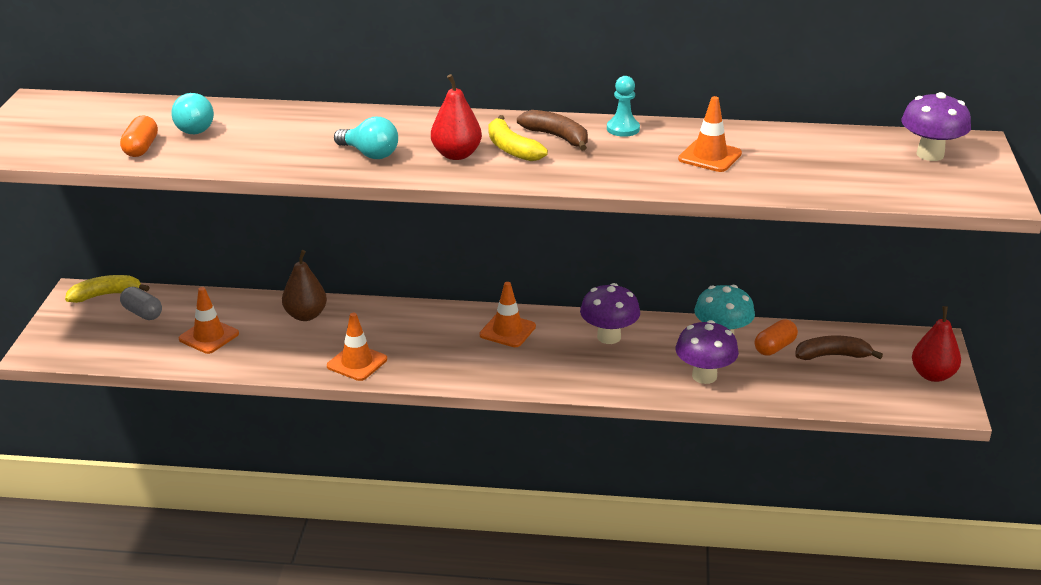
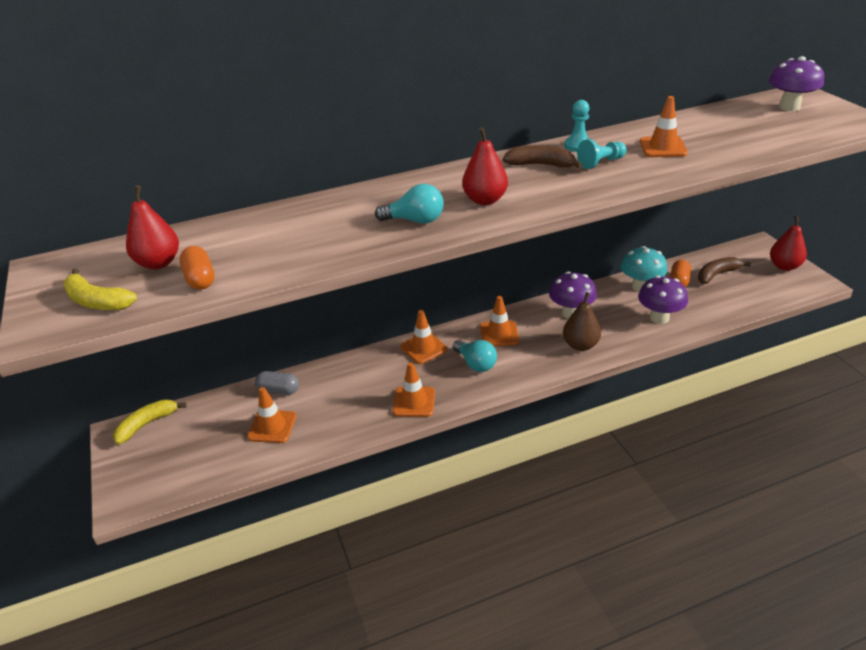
camera: 25 degrees left, 5 degrees up
(123, 125) = (159, 263): none -> red pear
(142, 313) = (195, 428): grey capsule -> grey capsule (279, 390)
(195, 127) = (232, 244): turquoise light bulb -> turquoise light bulb (476, 364)
(306, 315) = (337, 378): brown pear -> brown pear (580, 345)
(416, 317) = (423, 348): none -> orange traffic cone
(511, 149) = (520, 183): yellow banana -> yellow banana (97, 301)
(620, 153) = (601, 163): none -> turquoise pawn

